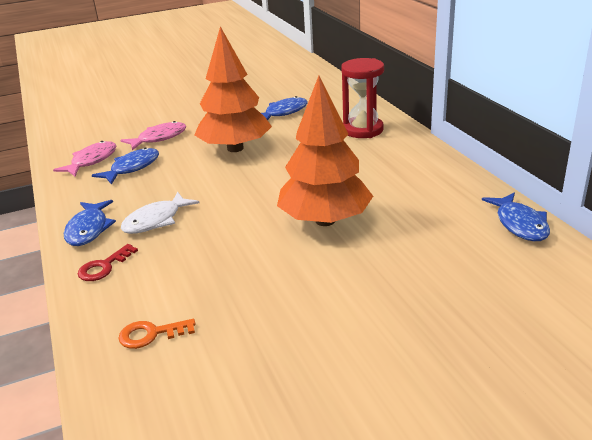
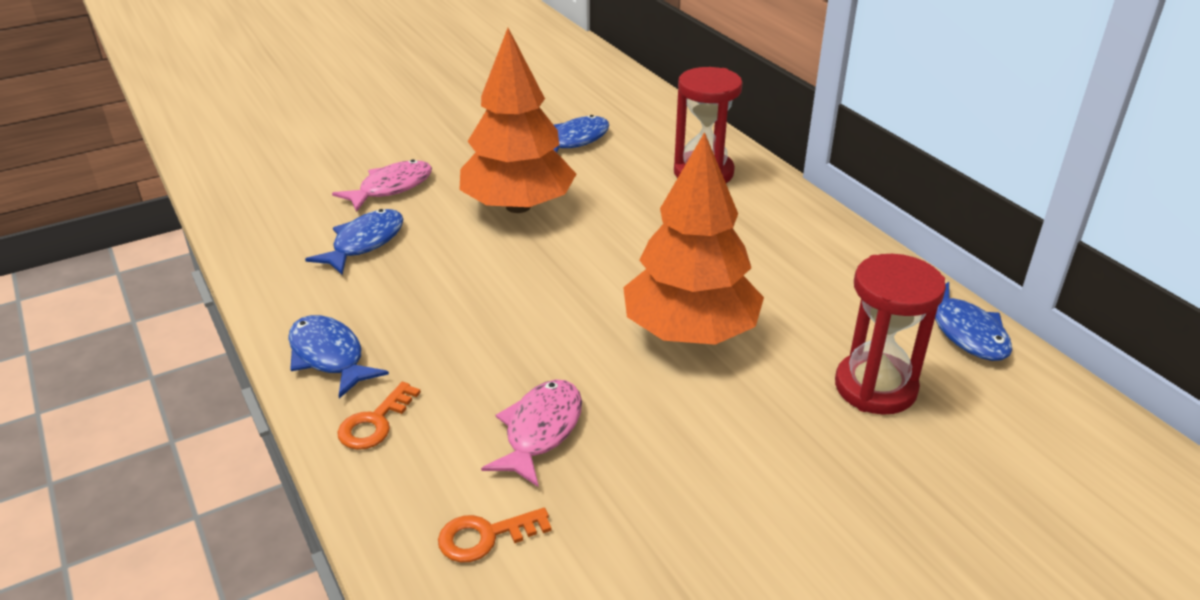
camera: 10 degrees left, 5 degrees up
(89, 229) = (329, 356): blue fish -> blue fish turned 150 degrees clockwise
(91, 161) = (293, 230): pink fish -> pink fish (540, 431)
(104, 267) = (375, 422): red key -> orange key
(156, 220) = (432, 338): white fish -> none
(444, 256) = (875, 387): none -> red hourglass

